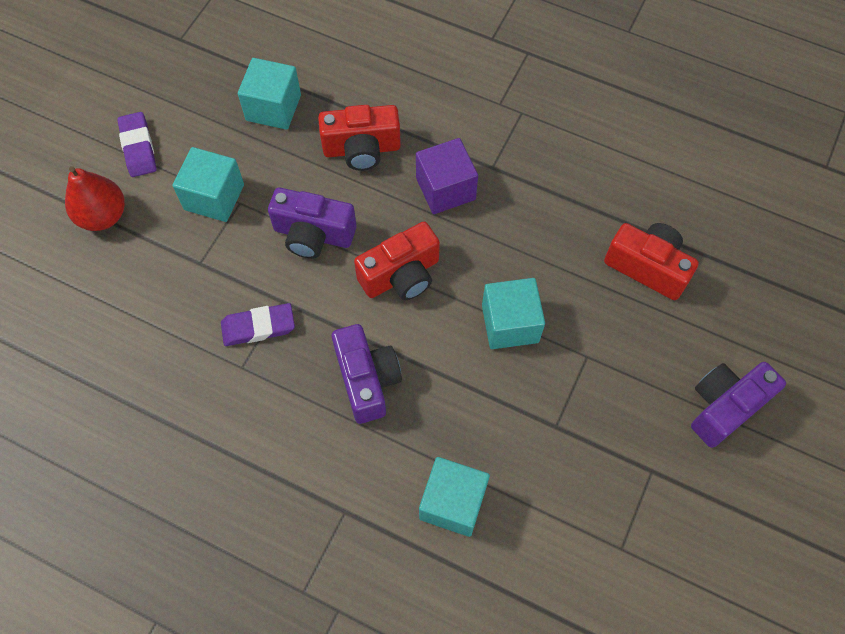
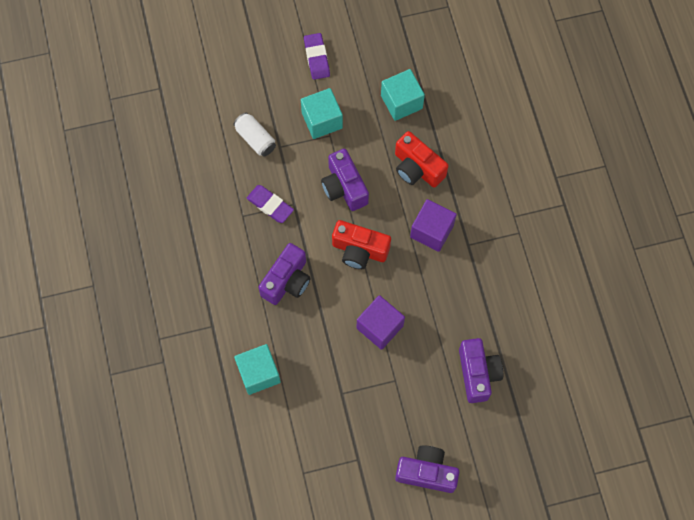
camera: 50 degrees right, 5 degrees up
(103, 216) = (264, 77): red pear -> none
(138, 147) = (317, 58): purple eraser -> purple eraser turned 45 degrees counterclockwise
(164, 280) = (255, 139): none -> white can
(510, 323) = (380, 327): turquoise cube -> purple cube
(647, 267) = (477, 373): red camera -> purple camera

